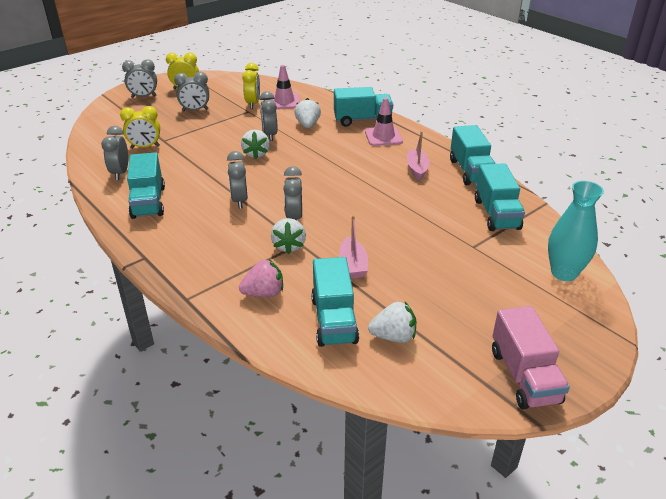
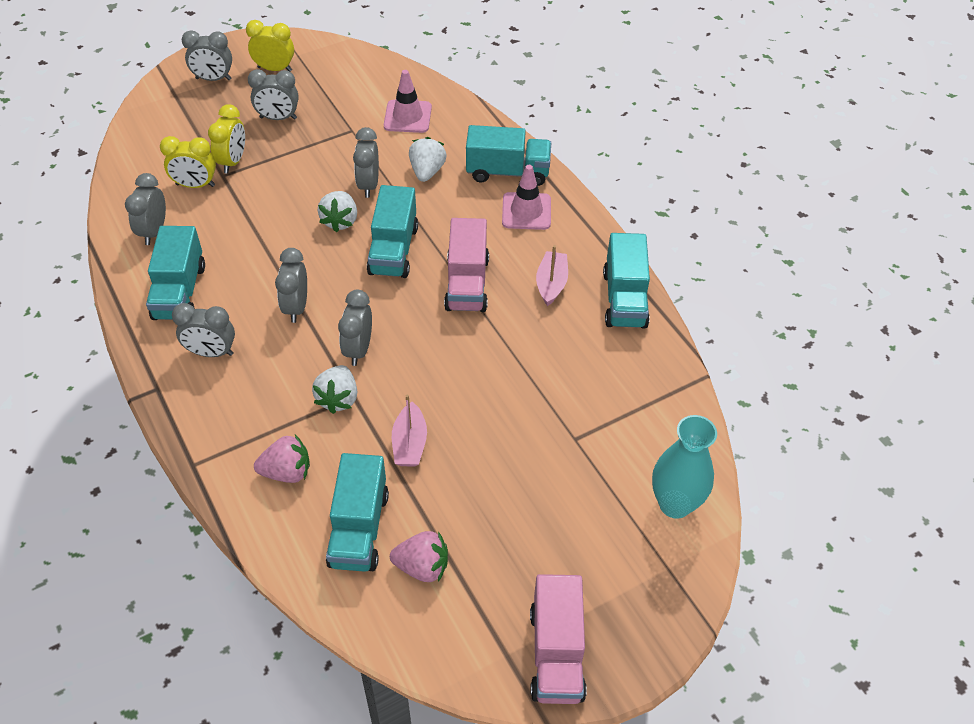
camera: 10 degrees right, 15 degrees up
(182, 232) = (211, 352): none -> grey clock
(253, 104) = (362, 115): yellow clock -> yellow clock (233, 161)
(358, 175) = (467, 283): none -> pink truck
(393, 336) = (422, 567): white strawberry -> pink strawberry
(496, 214) = (628, 386): turquoise truck -> turquoise truck (393, 250)

